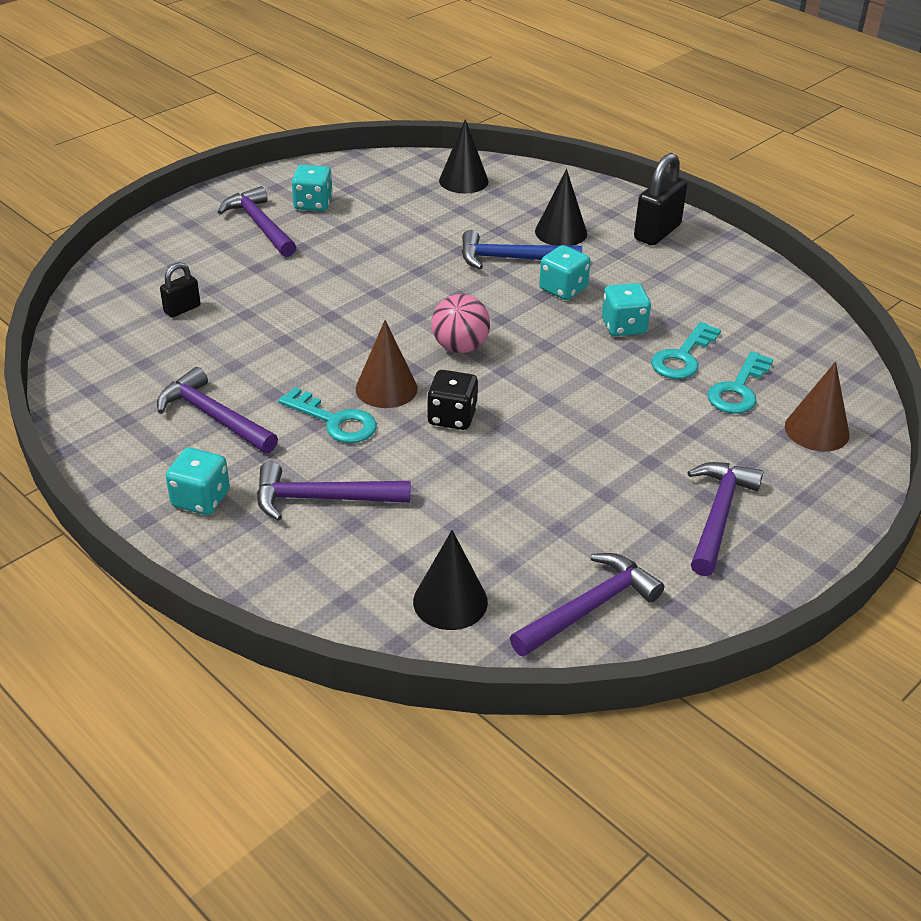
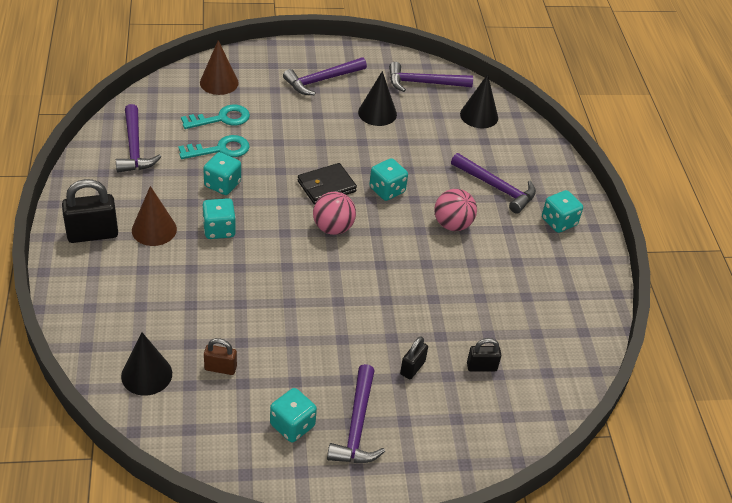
camera: 145 degrees left, 5 degrees up
(214, 417) = (519, 266): purple hammer -> purple hammer (134, 147)
(250, 279) = (412, 368): none -> black padlock
(334, 421) = (452, 224): turquoise key -> pink ball
(386, 388) = (404, 227): brown cone -> brown cone (154, 229)
(414, 207) = (220, 368): none -> brown padlock
(452, 417) = (387, 190): black dice -> turquoise dice
(512, 259) = (217, 273): blue hammer -> none
(522, 383) = (326, 186): none -> black wallet
(561, 232) = (153, 275): black cone -> black cone (377, 113)

